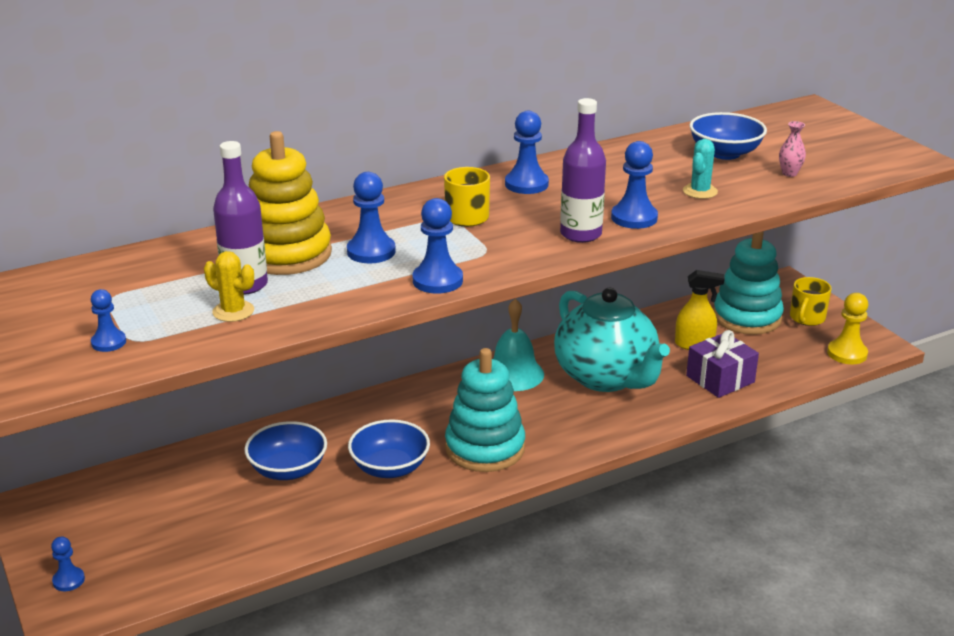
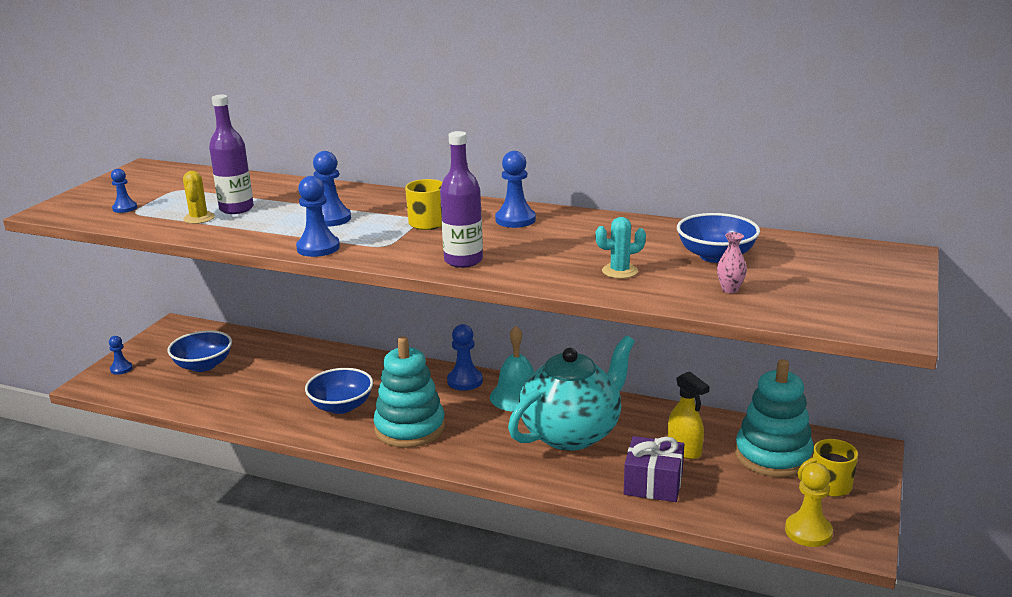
camera: 50 degrees right, 5 degrees down
(287, 254) = (292, 203): yellow stacking toy -> none
(288, 470) = (296, 376): blue bowl -> blue bowl (203, 365)
(606, 377) = (572, 433): turquoise teapot -> turquoise teapot turned 150 degrees counterclockwise
(634, 218) = (524, 266): blue pawn -> blue pawn (465, 381)

